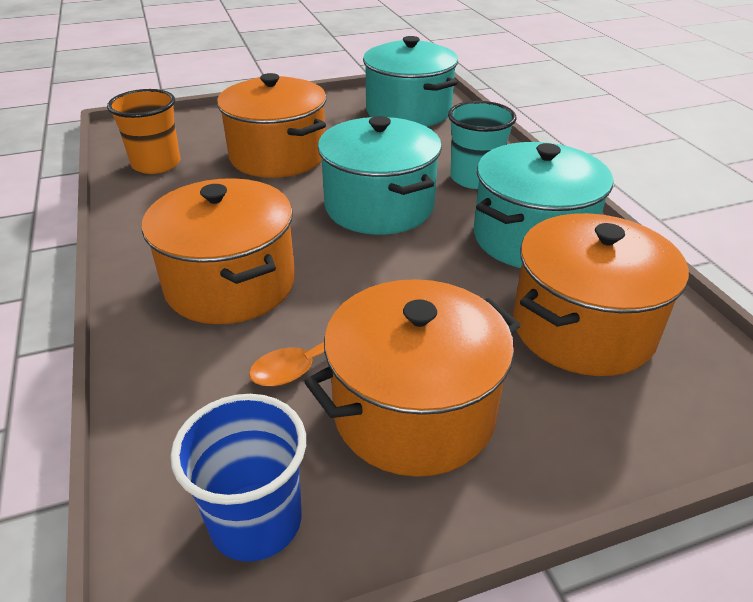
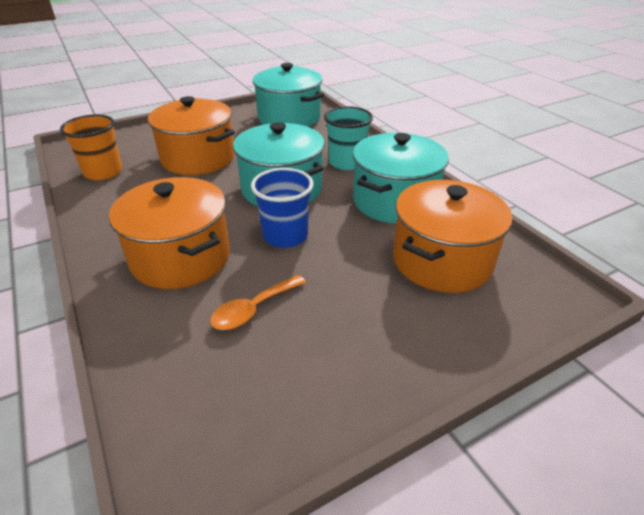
camera: 10 degrees left, 0 degrees up
(256, 521) = (236, 431): blue cup -> blue cup (285, 236)
(414, 412) = (337, 334): orange pot -> none

